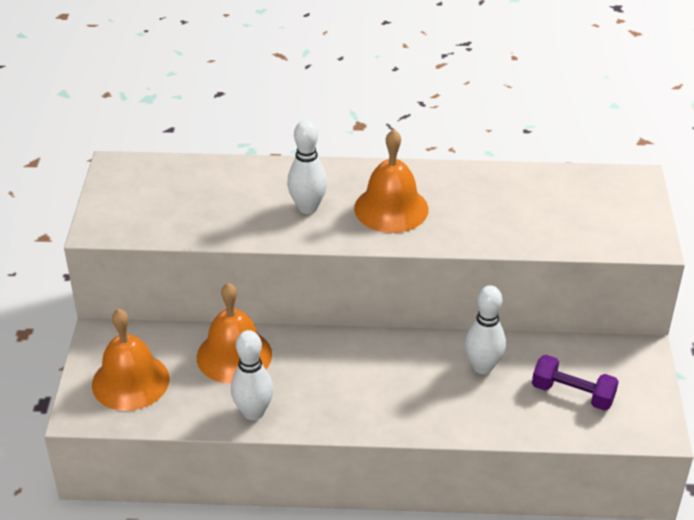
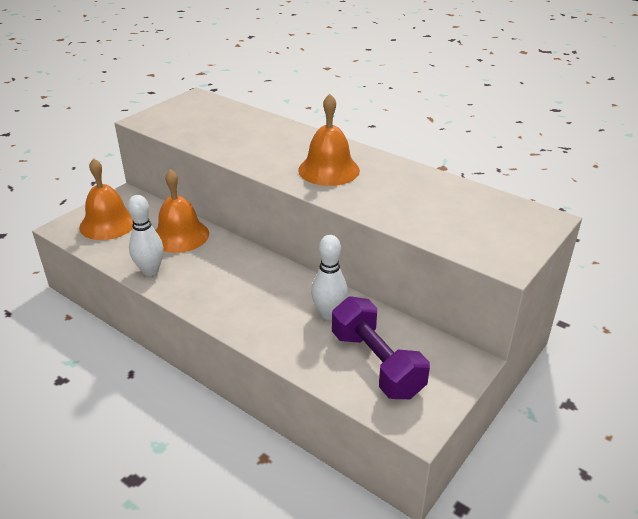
camera: 35 degrees right, 5 degrees down
(307, 207) = (275, 151): white bowling pin -> none
(572, 394) = (376, 364): purple dumbbell -> purple dumbbell, size x1.52

